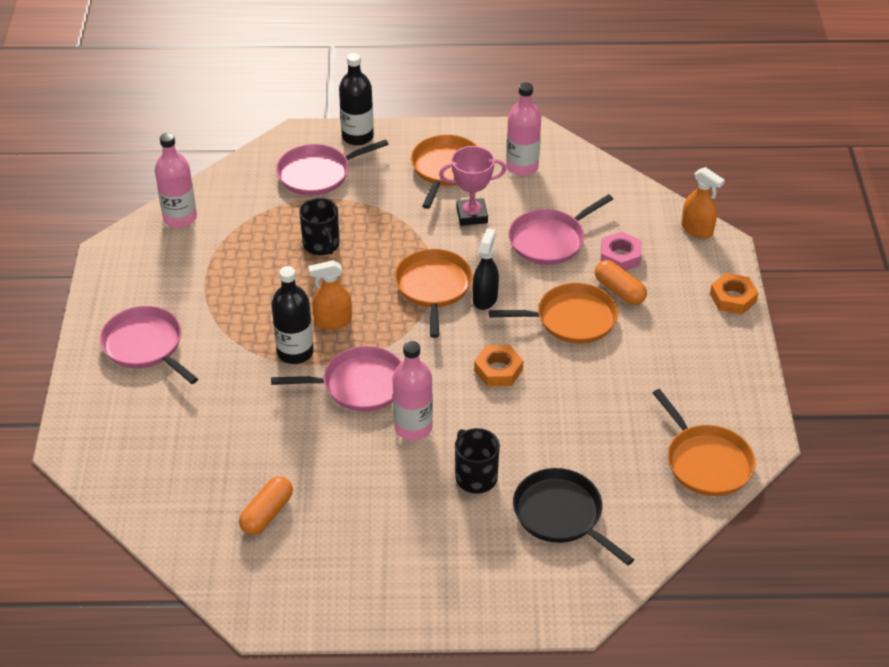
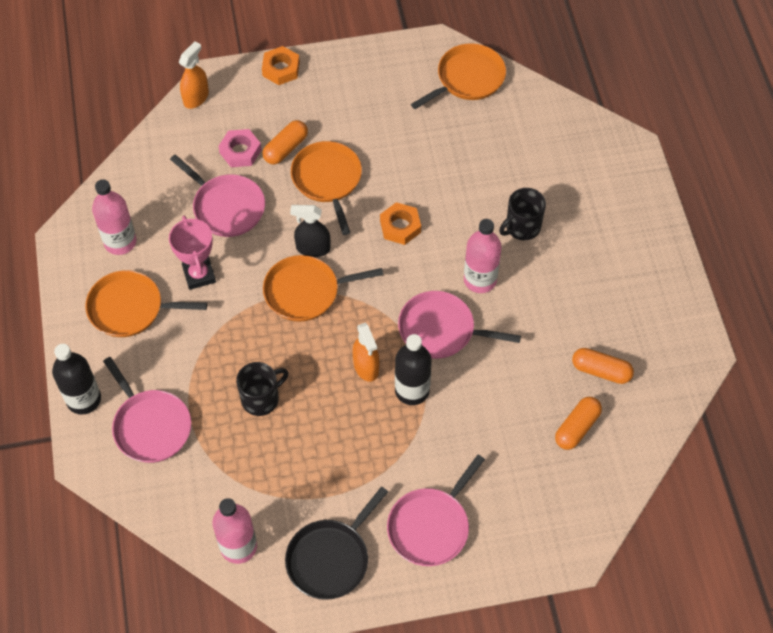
camera: 100 degrees left, 15 degrees up
(206, 478) = (577, 428): none -> orange capsule
(359, 385) = (441, 330): pink pan -> pink pan turned 60 degrees counterclockwise
(561, 515) = (544, 165): black pan -> black pan (330, 558)

